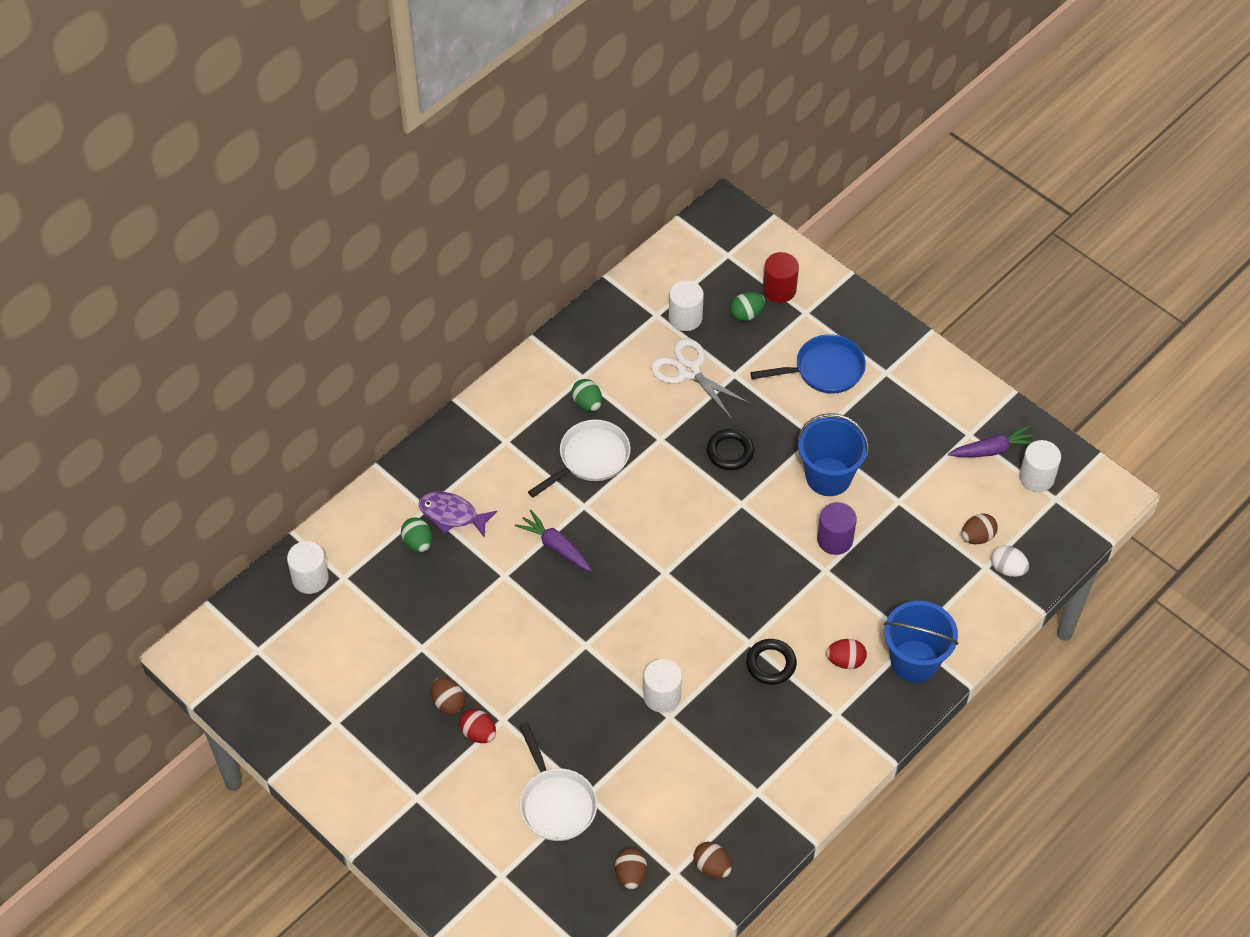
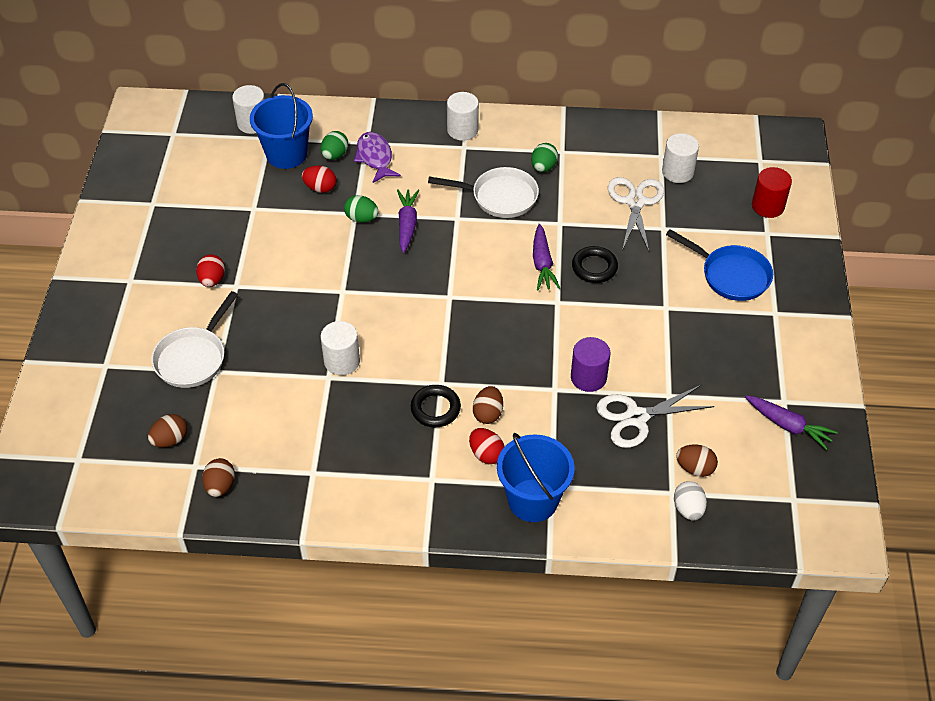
camera: 50 degrees right, 5 degrees down
(447, 580) = (320, 188): none -> red egg
(448, 703) = (222, 249): brown egg -> brown egg (488, 413)
(692, 483) = (542, 263): none -> purple carrot
(746, 314) = (723, 202): green egg -> green egg (361, 218)
(828, 477) = (640, 338): blue bucket -> blue bucket (286, 154)
(900, 537) = (636, 417): none -> white scissors
(1036, 477) = (798, 473): white cylinder -> white cylinder (462, 130)

